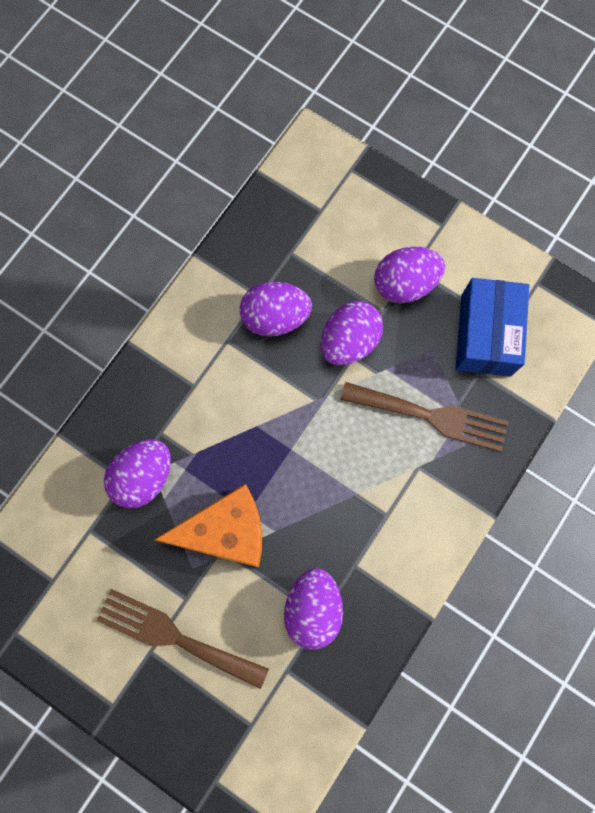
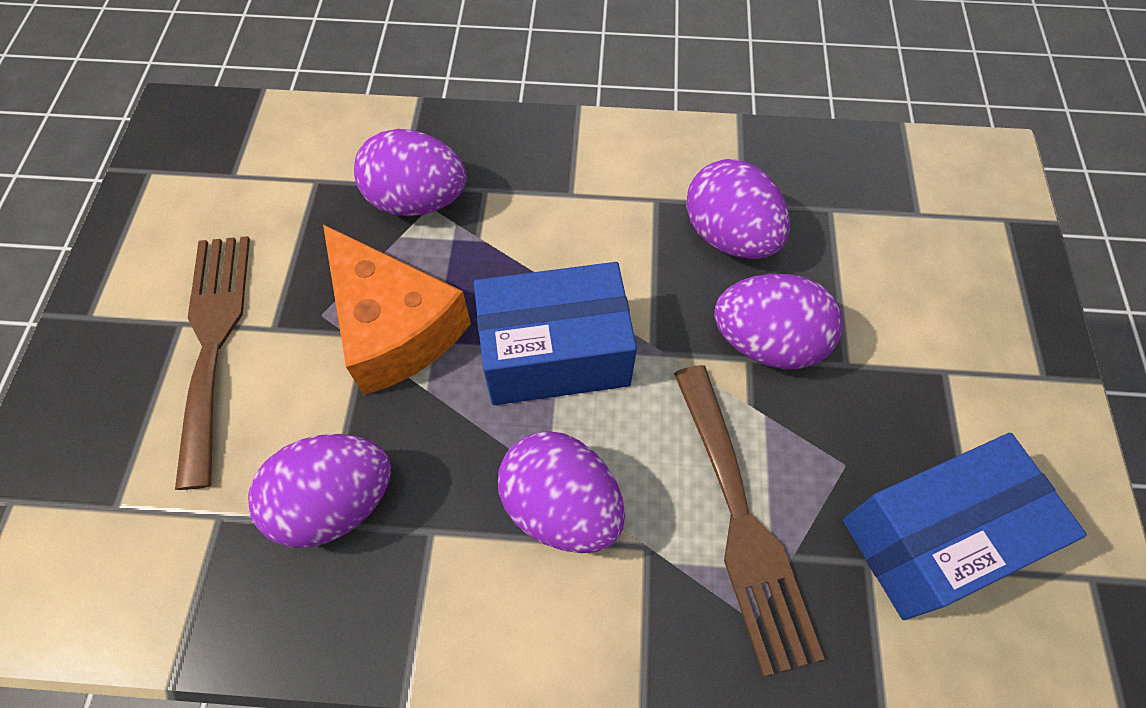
camera: 60 degrees right, 15 degrees down
(292, 453) = (555, 353): none -> blue box
(405, 284) = (911, 372): purple egg -> purple egg (561, 506)

